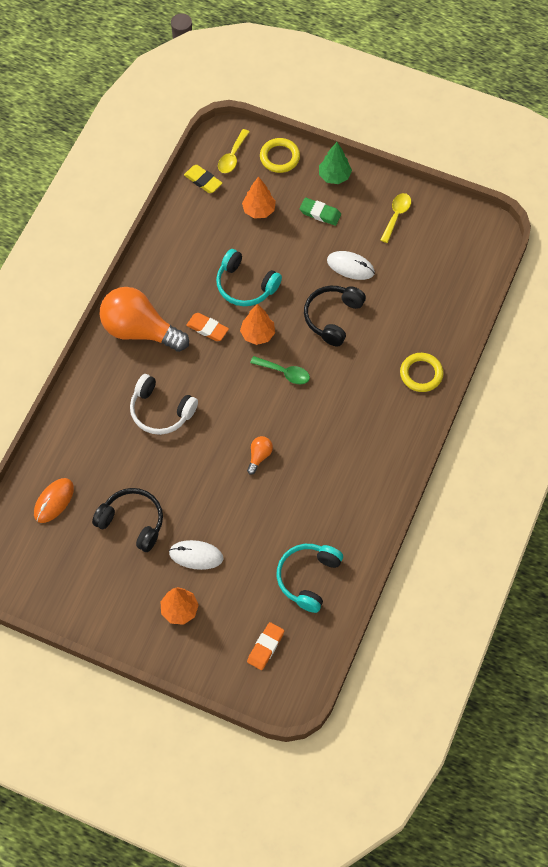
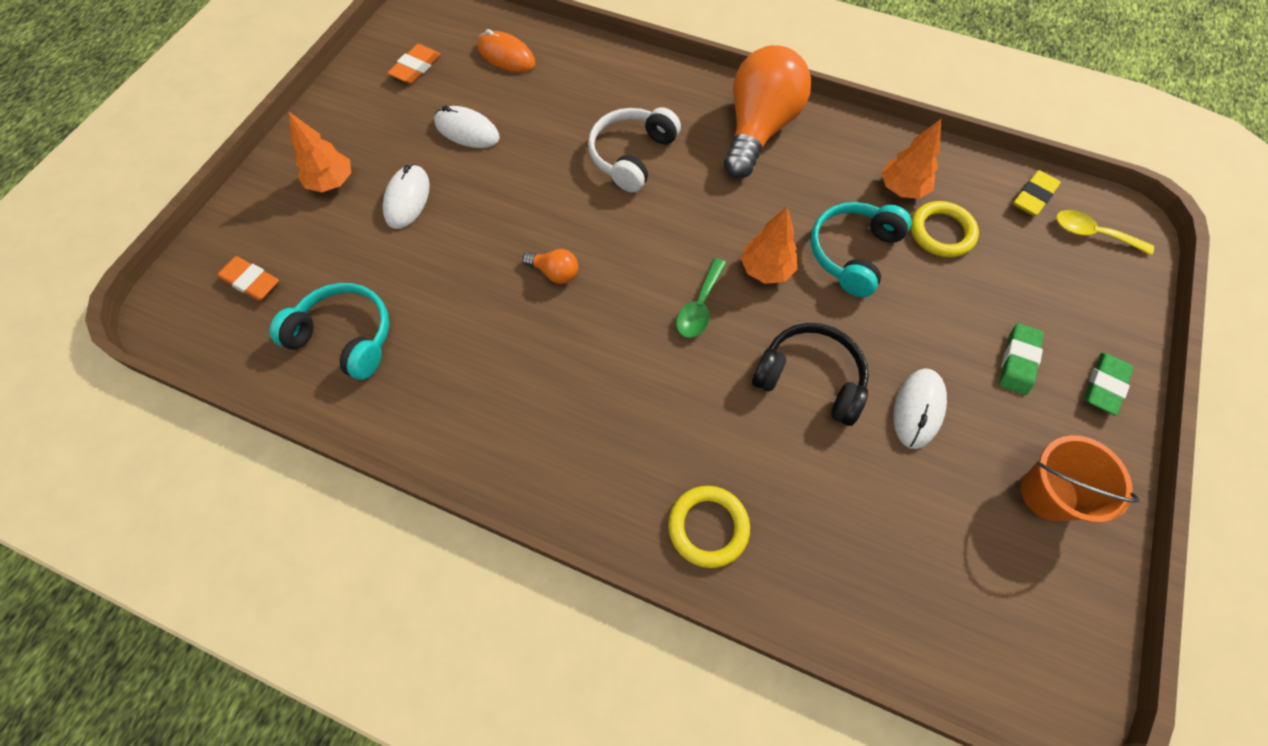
camera: 90 degrees right, 0 degrees up
(132, 522) = (467, 130): black headphones -> white mouse
(207, 328) = (769, 206): orange eraser -> orange eraser (416, 68)
(259, 210) = (999, 271): orange tree -> orange tree (902, 189)
(279, 157) = (1115, 300): yellow ring -> yellow ring (941, 232)
(334, 176) = (1104, 385): green tree -> green eraser
(396, 216) = (1048, 493): yellow spoon -> orange bucket

